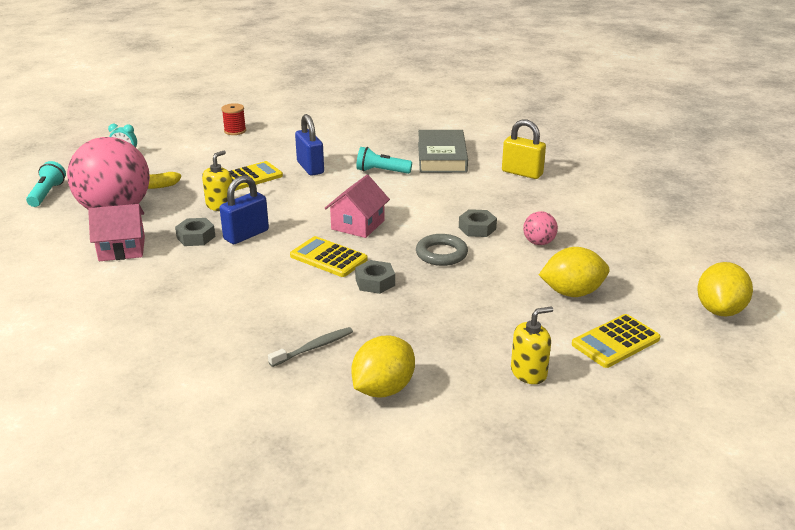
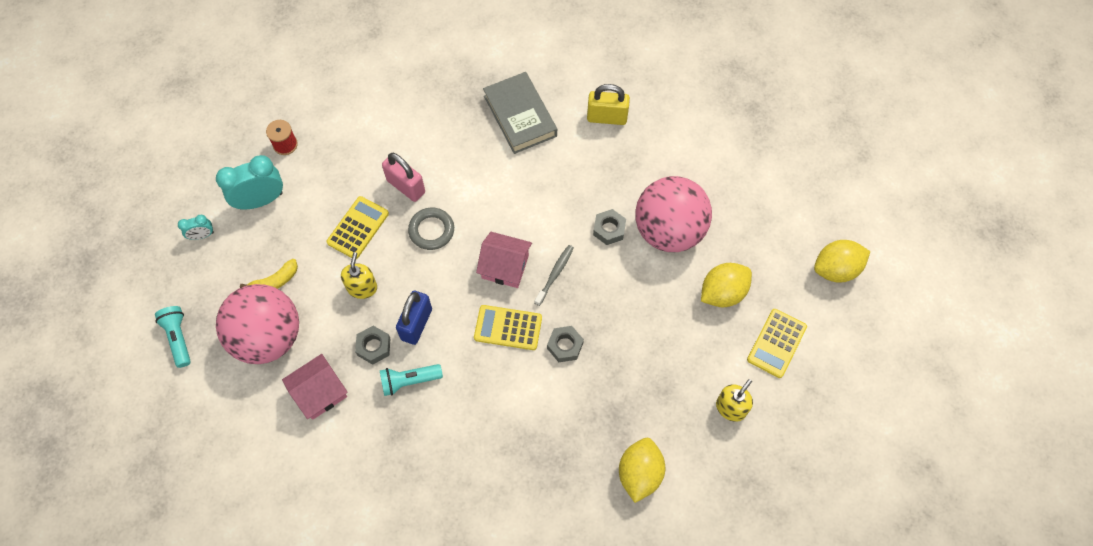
camera: 25 degrees left, 35 degrees up
(188, 149) = (261, 200): none -> turquoise clock
(310, 168) = (406, 186): blue padlock -> pink padlock
(314, 347) = (564, 450): grey toothbrush -> grey toothbrush (555, 274)
(358, 225) = (505, 267): pink house -> pink house turned 75 degrees counterclockwise
(381, 171) = (477, 166): turquoise flashlight -> turquoise flashlight (409, 381)
(441, 254) = (598, 281): grey ring -> grey ring (431, 230)
(538, 243) = (669, 231): pink ball -> pink ball, size x2.43
(719, 310) = (836, 269): yellow lemon -> yellow lemon turned 75 degrees clockwise

